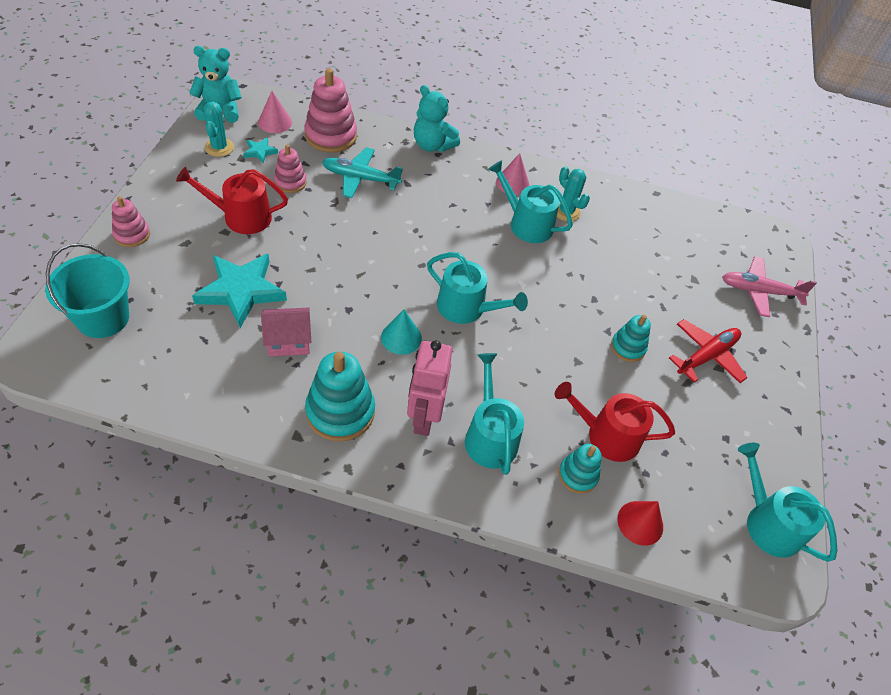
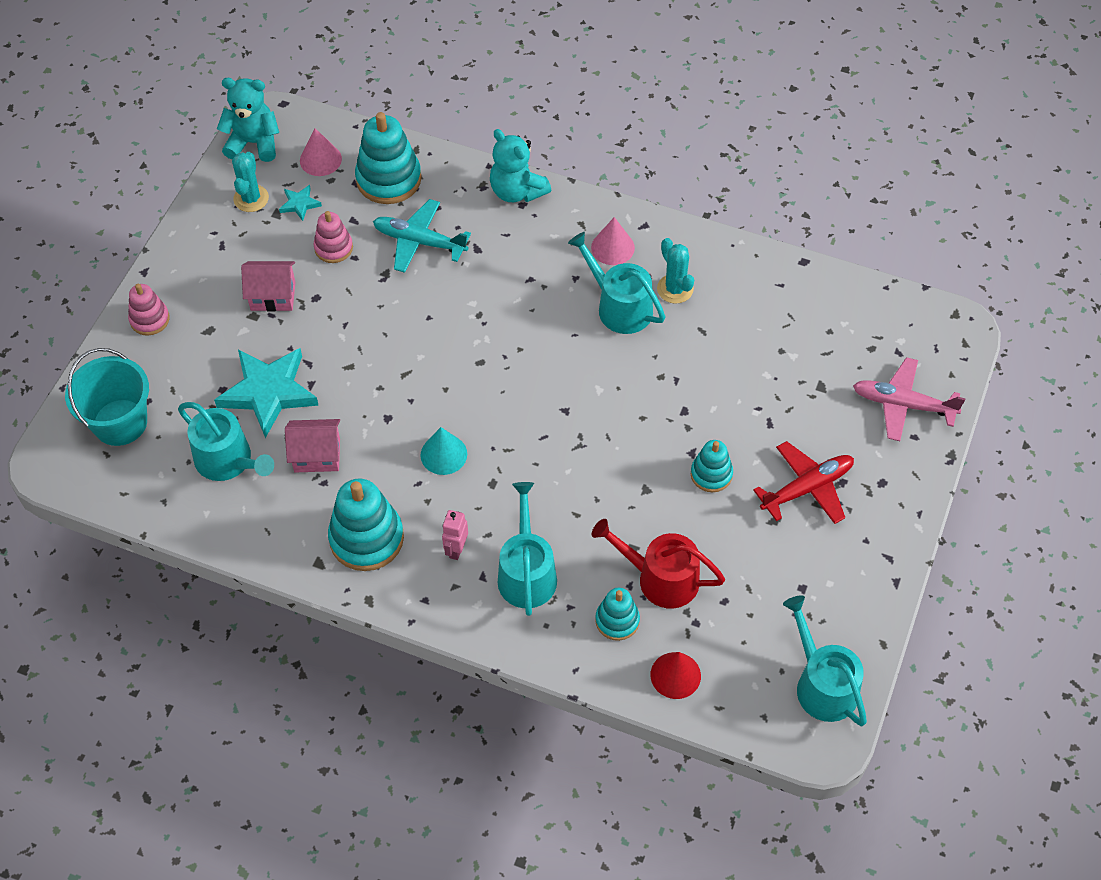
camera: 15 degrees right, 5 degrees up
(241, 217) = (273, 296): red watering can -> pink house
(331, 136) = (388, 179): pink stacking toy -> turquoise stacking toy
(423, 418) = (456, 549): pink robot -> pink robot, size x0.53
(466, 308) = (525, 419): turquoise watering can -> turquoise watering can (228, 461)

